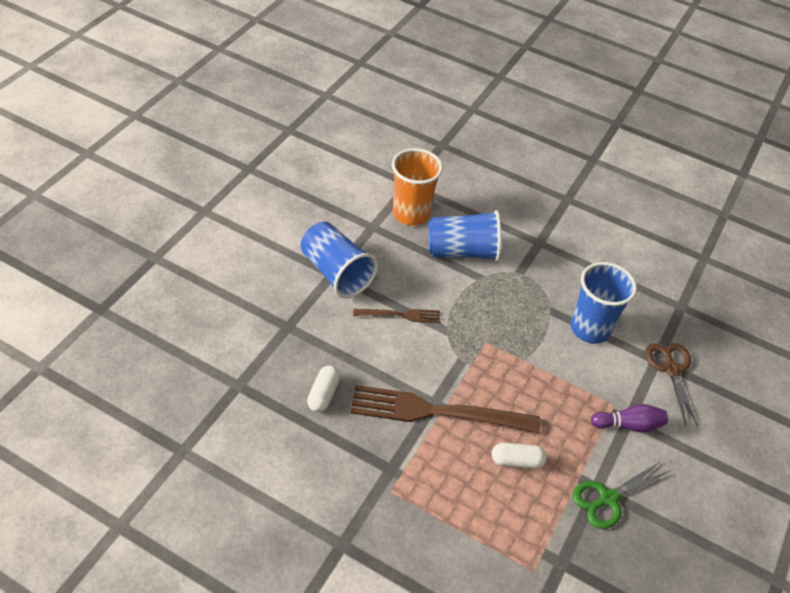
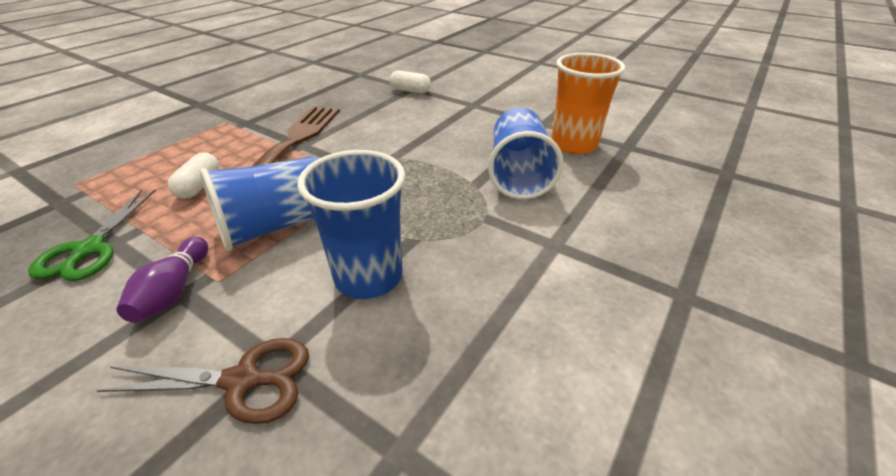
camera: 100 degrees right, 10 degrees down
(323, 394) = (337, 99): white capsule -> white capsule (410, 91)
(336, 272) = (475, 106): blue cup -> blue cup (278, 225)
(400, 315) = (418, 133): brown fork -> none
(608, 498) = (89, 249): green scissors -> green scissors turned 150 degrees counterclockwise

